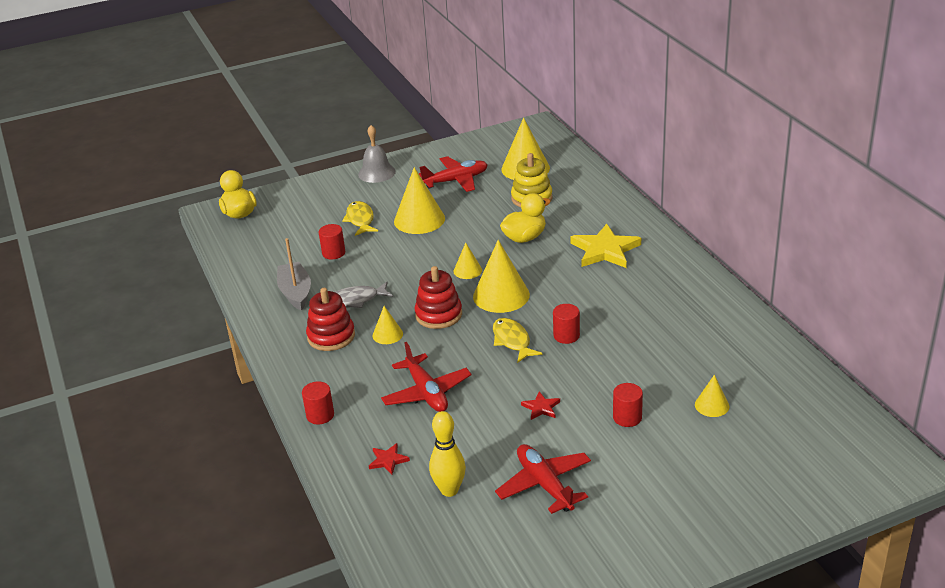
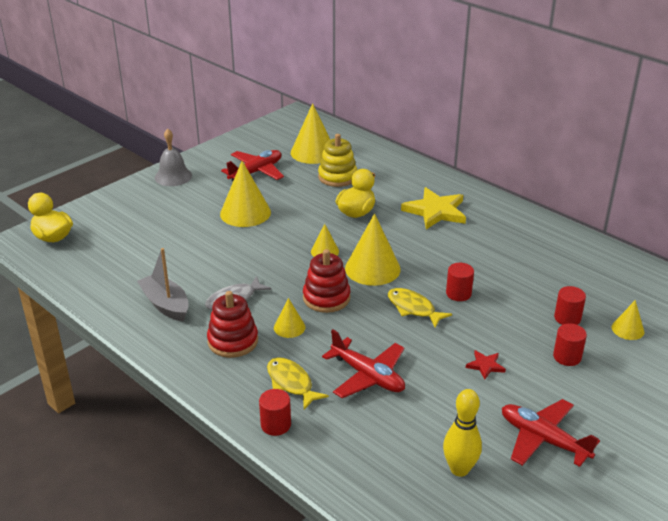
camera: 25 degrees left, 0 degrees up
(333, 253) = (180, 258): red cylinder -> red cylinder (567, 318)
(360, 220) = (186, 222): yellow fish -> yellow fish (291, 383)
(388, 460) = (378, 454): red star -> none

